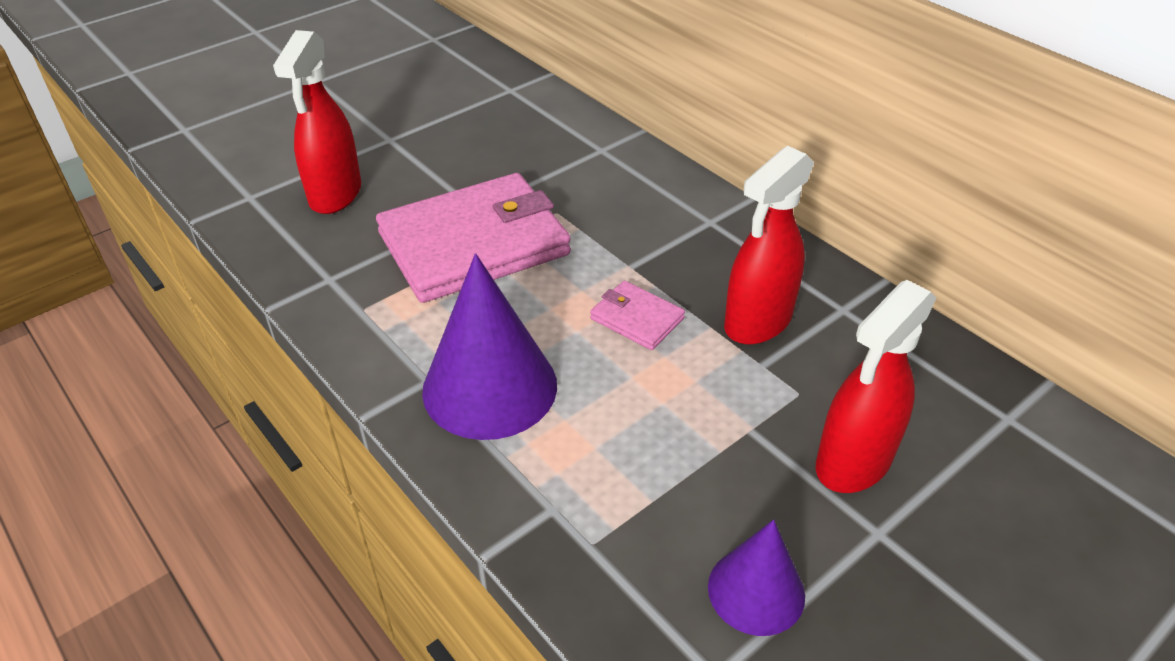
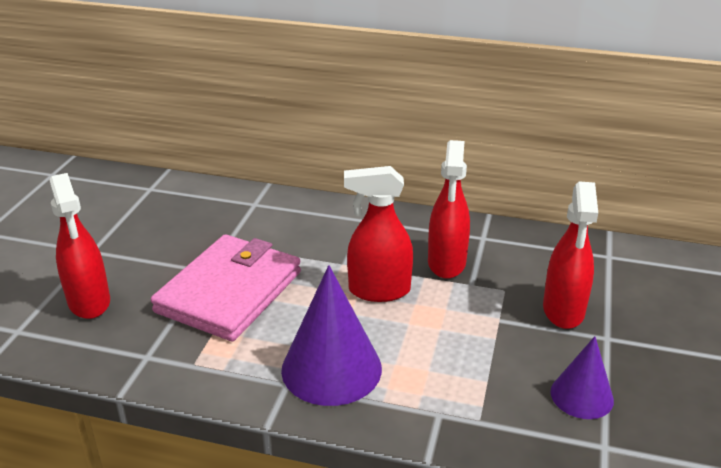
camera: 35 degrees left, 10 degrees down
(637, 318) = (378, 290): pink wallet -> red spray bottle

